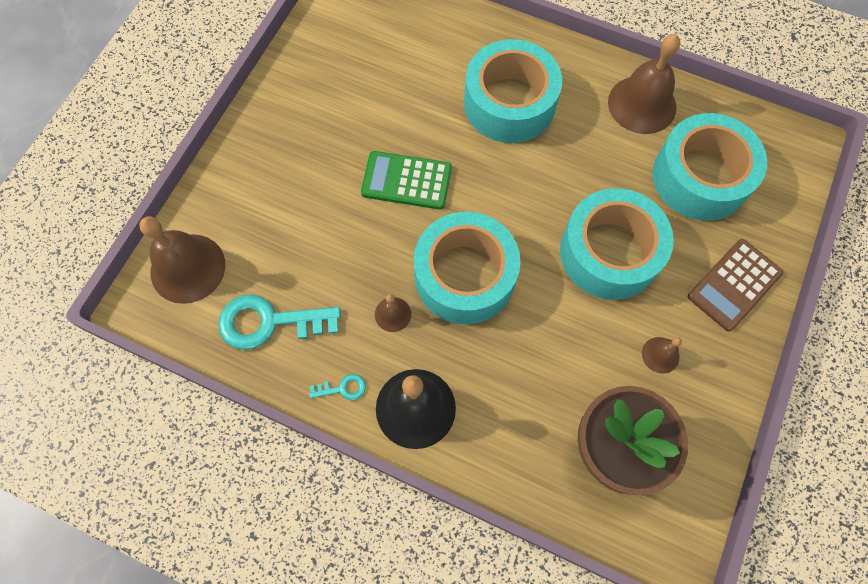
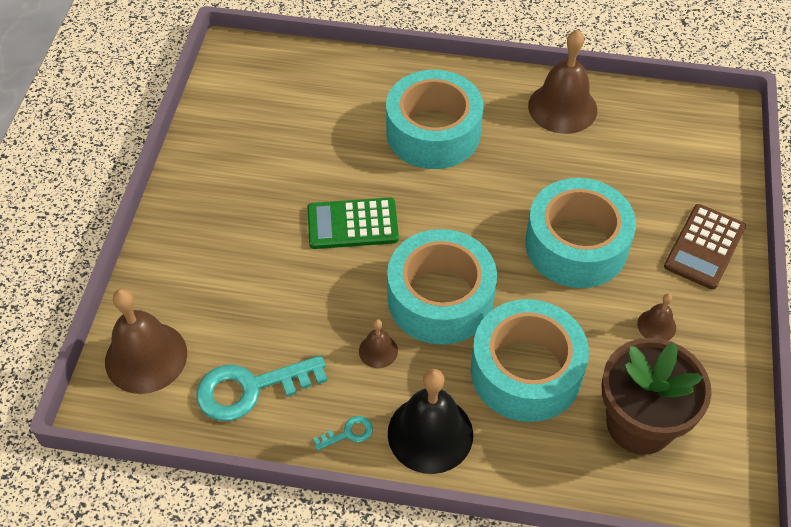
camera: 15 degrees left, 15 degrees down
(700, 177) = (640, 159): turquoise tape -> turquoise tape (526, 371)

